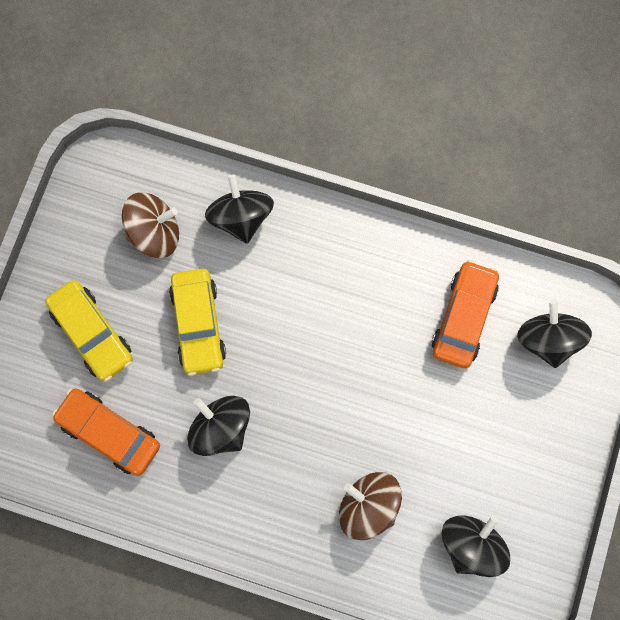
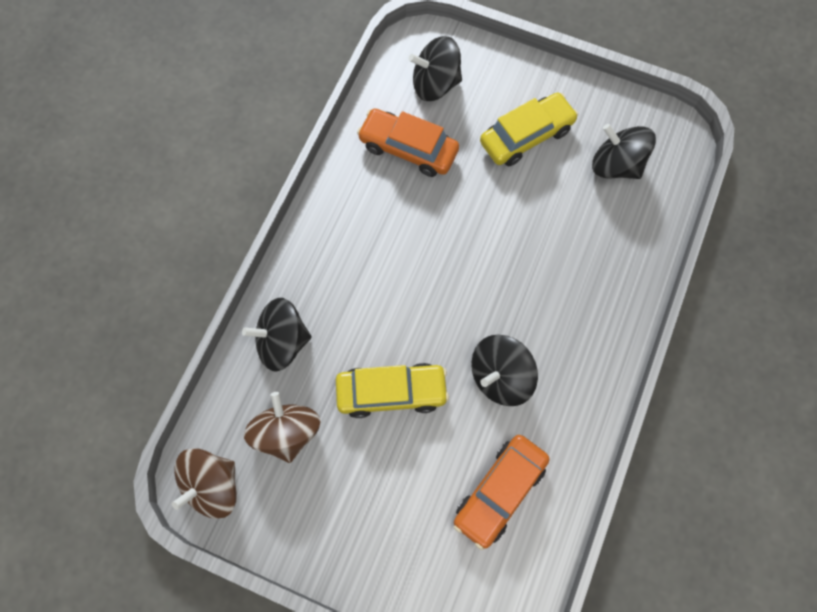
camera: 85 degrees left, 5 degrees down
(92, 334) = (391, 506): yellow car -> yellow car (526, 136)
(368, 506) = (580, 247): brown spinning top -> brown spinning top (212, 486)

